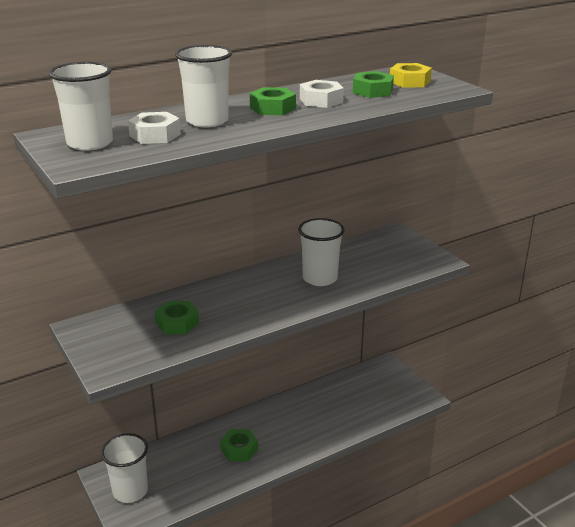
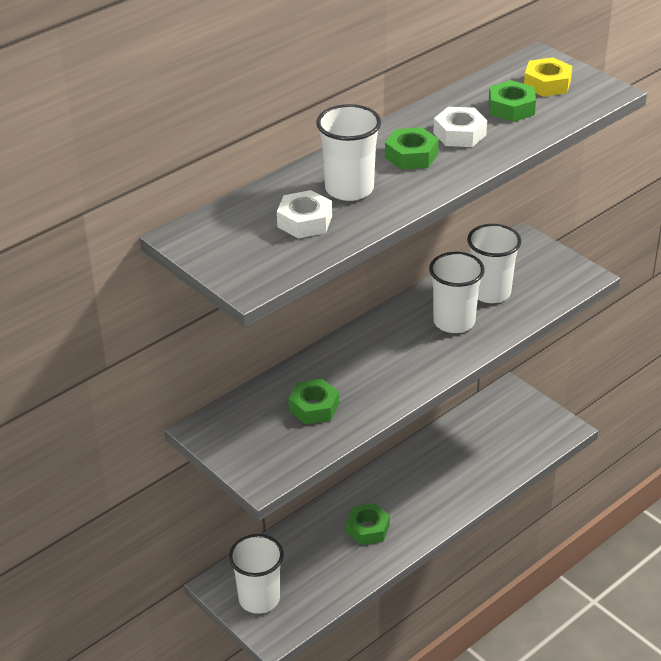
camera: 10 degrees left, 10 degrees up
(90, 143) = (241, 245): white cup -> white cup (490, 292)

